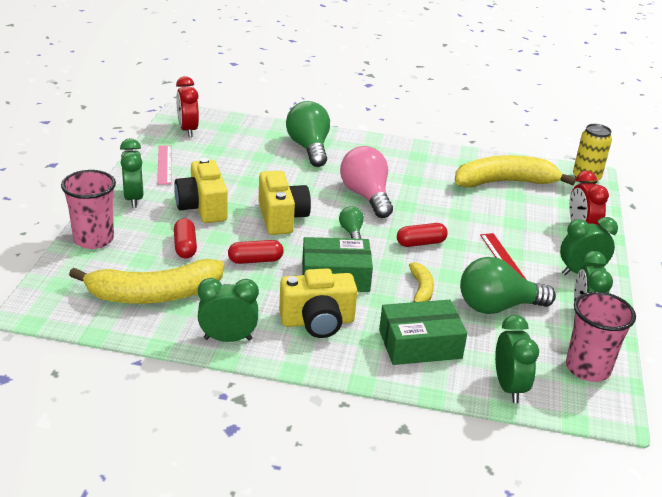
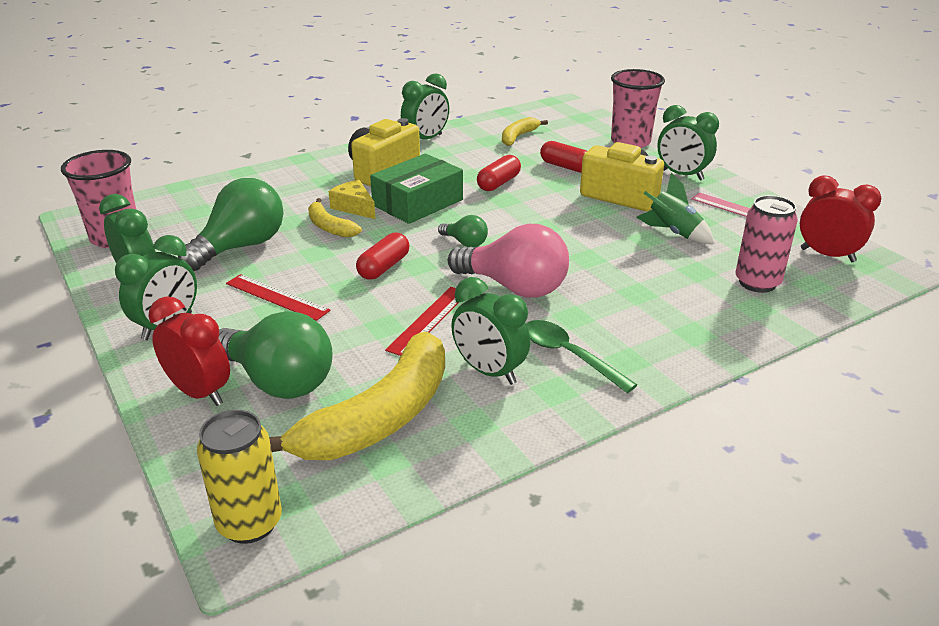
camera: 140 degrees right, 0 degrees up
(154, 295) = (518, 137): yellow banana -> yellow banana, size x0.49
(229, 175) = (673, 233): none -> green rocket
(249, 139) = (757, 282): none -> pink can
(281, 218) = (546, 222): yellow camera -> none
(309, 148) = (685, 312): green light bulb -> green light bulb (278, 381)
(384, 298) = (354, 207): none -> yellow cheese
(391, 161) = (569, 355): none -> green spoon
(420, 344) = (284, 192): green box -> none
(434, 205) = (428, 320): none -> red ruler
(509, 387) = (183, 198): green clock -> green clock (489, 372)

